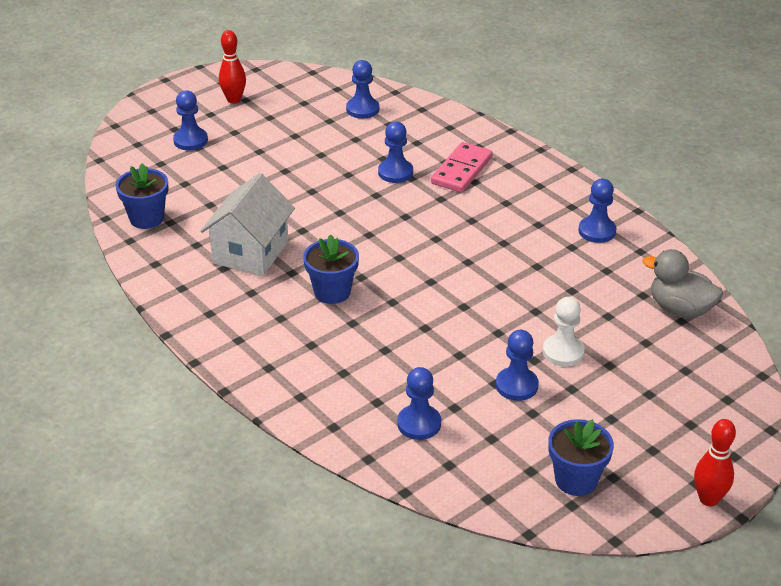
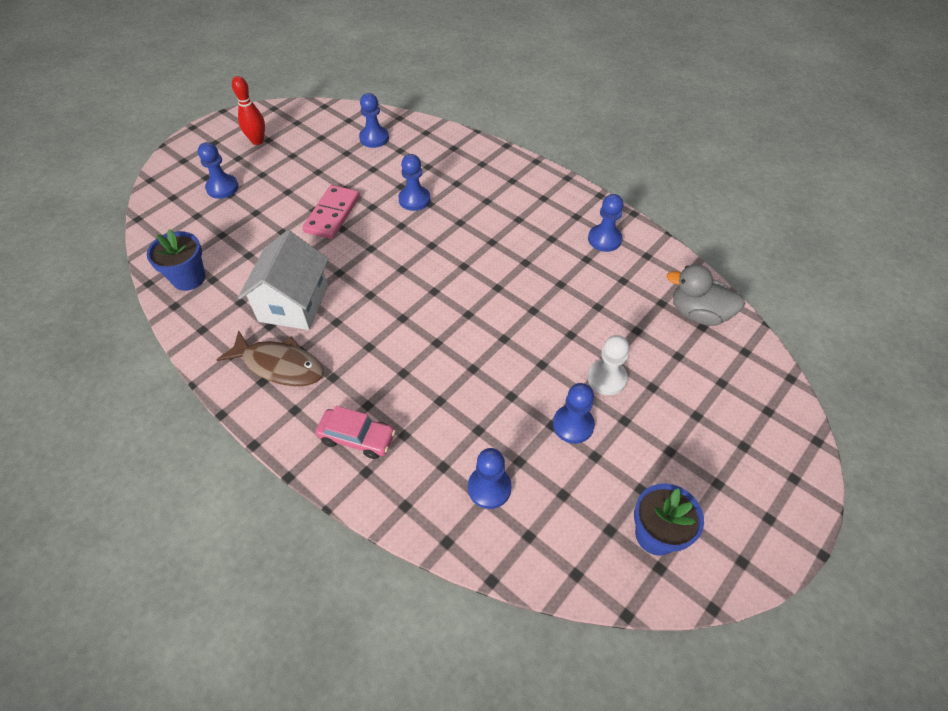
camera: 10 degrees left, 15 degrees up
(229, 302) = (279, 365): none -> brown fish
(296, 369) = (357, 438): none -> pink car
(332, 292) = (378, 339): blue flower pot -> none
(462, 170) = (473, 190): pink domino -> pink domino (332, 214)
(708, 499) = (786, 537): red bowling pin -> none

